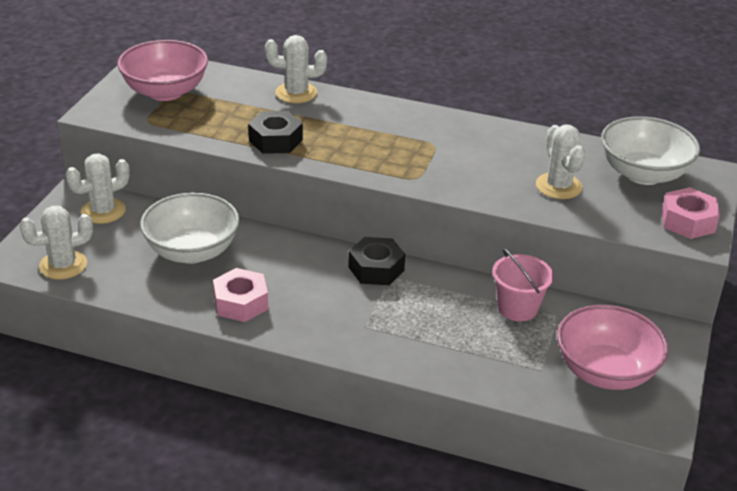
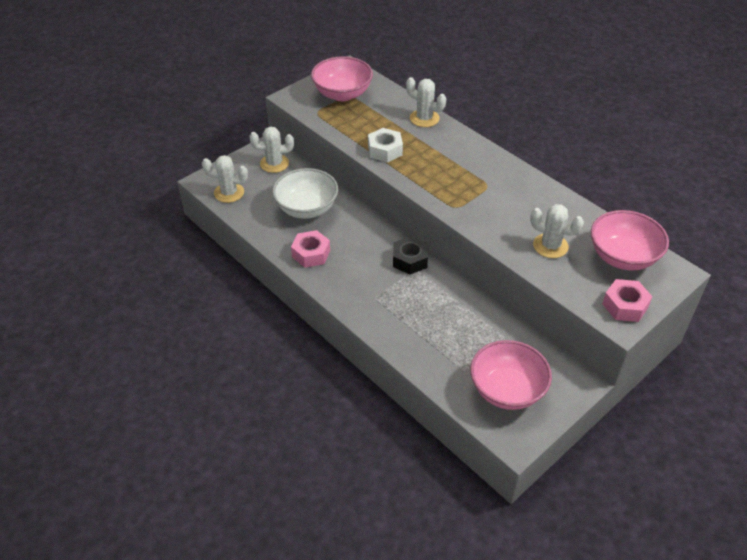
camera: 30 degrees right, 10 degrees up
(275, 140) = (385, 150): black nut -> white nut
(517, 308) = (482, 321): pink bucket -> none
(558, 186) = (550, 246): white cactus -> white cactus turned 75 degrees counterclockwise
(643, 174) = (622, 257): white bowl -> pink bowl

